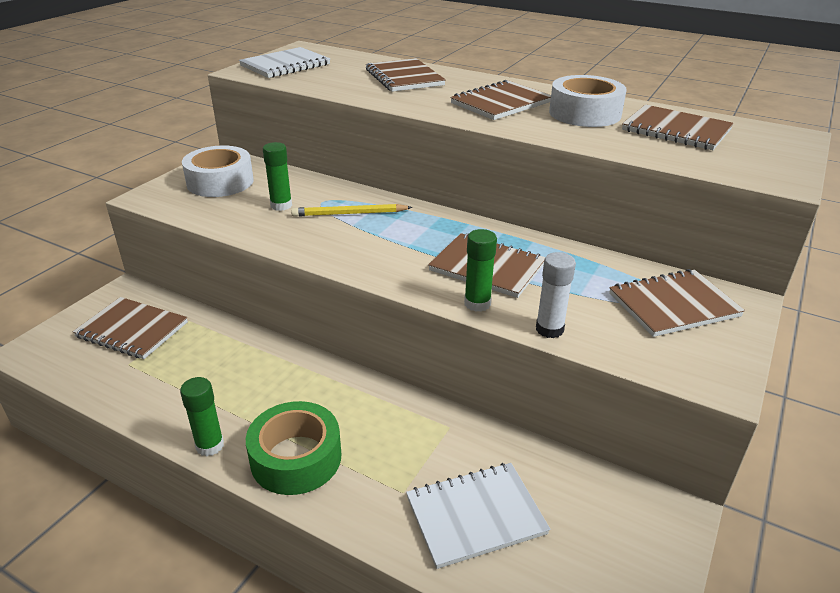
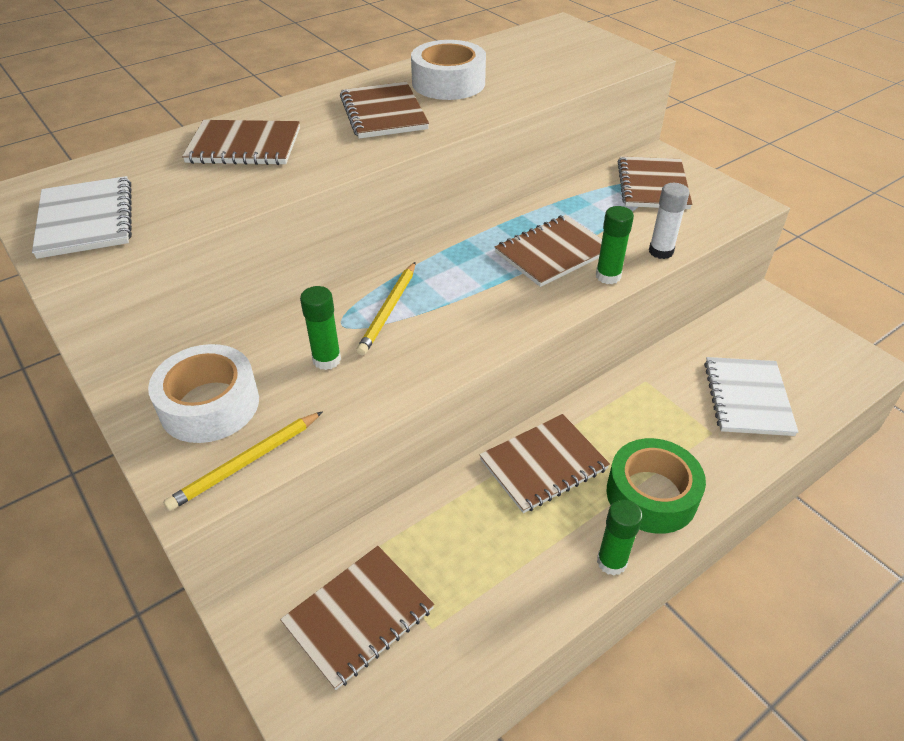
camera: 65 degrees left, 10 degrees up
(175, 205) = (246, 462): none -> yellow pencil
(676, 130) = (518, 60): brown notebook -> brown notebook (543, 464)

